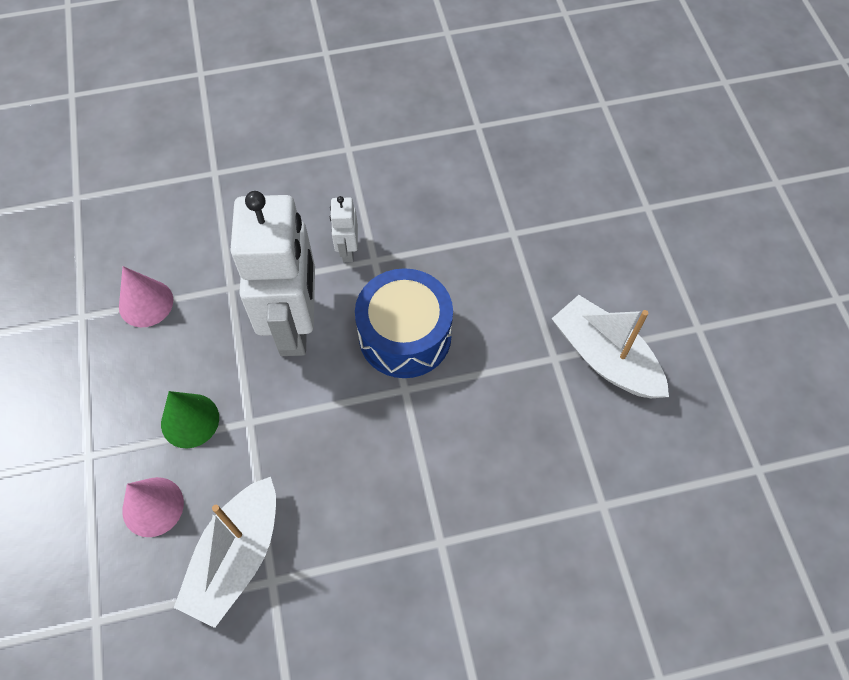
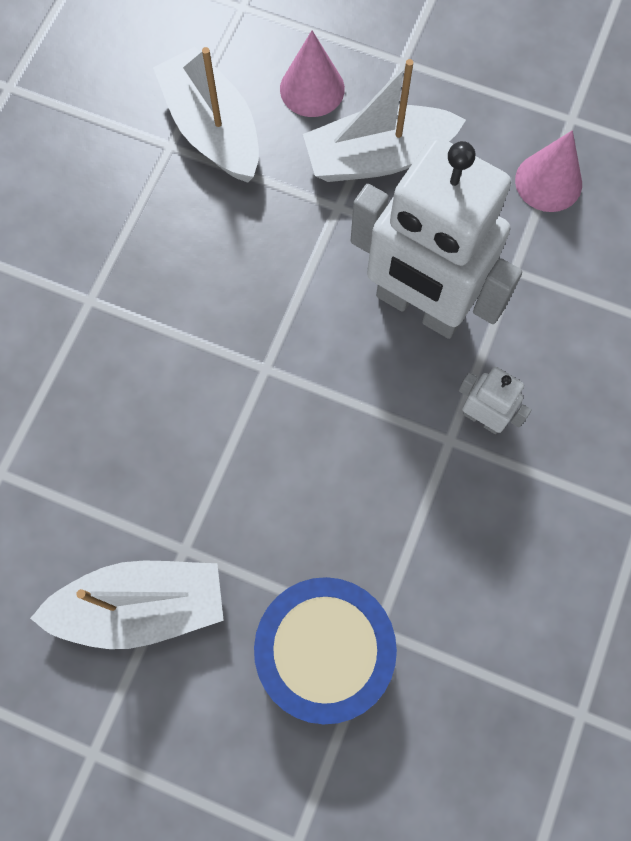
camera: 125 degrees right, 10 degrees up
(190, 420) = (378, 157): green cone -> white boat
(405, 335) = (327, 409): blue drum -> blue drum (324, 652)

